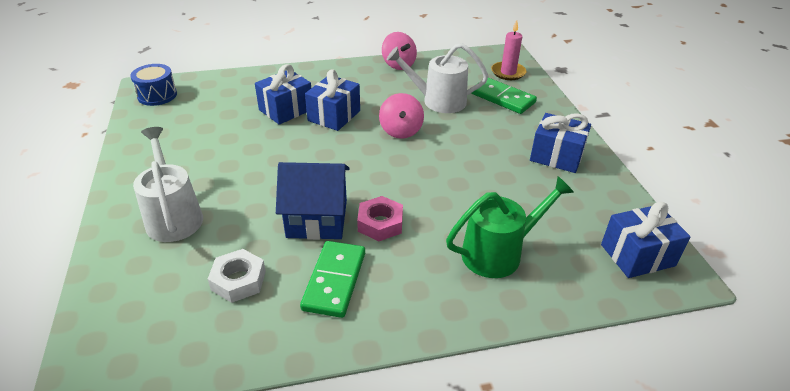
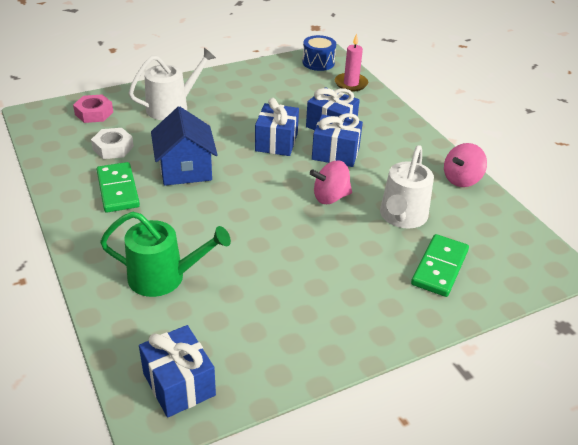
camera: 75 degrees right, 0 degrees up
(334, 281) = (118, 190): green domino -> green domino turned 75 degrees clockwise
(380, 223) = (187, 203): pink nut -> pink nut (94, 113)
(438, 101) = (402, 217): white watering can -> white watering can turned 150 degrees counterclockwise
(498, 253) = (163, 277): green watering can -> green watering can turned 45 degrees counterclockwise
(508, 72) = (507, 270): pink candle -> pink candle (351, 84)
(556, 156) = (336, 318): blue gift -> blue gift (276, 142)

